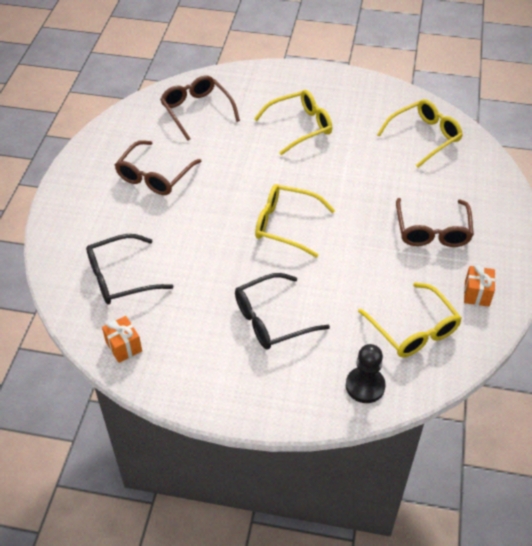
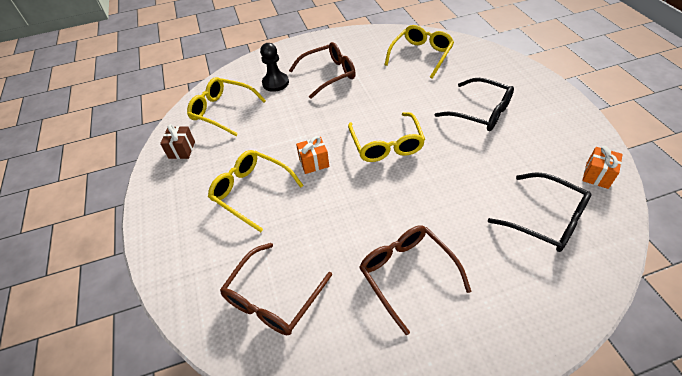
camera: 115 degrees left, 0 degrees up
(154, 176) = (407, 274): brown glasses -> brown glasses turned 120 degrees counterclockwise
(365, 386) = (481, 58): black pawn -> black pawn (275, 83)
(385, 101) = (182, 150): none -> brown gift
(476, 294) = (368, 43): orange gift -> orange gift (314, 163)

